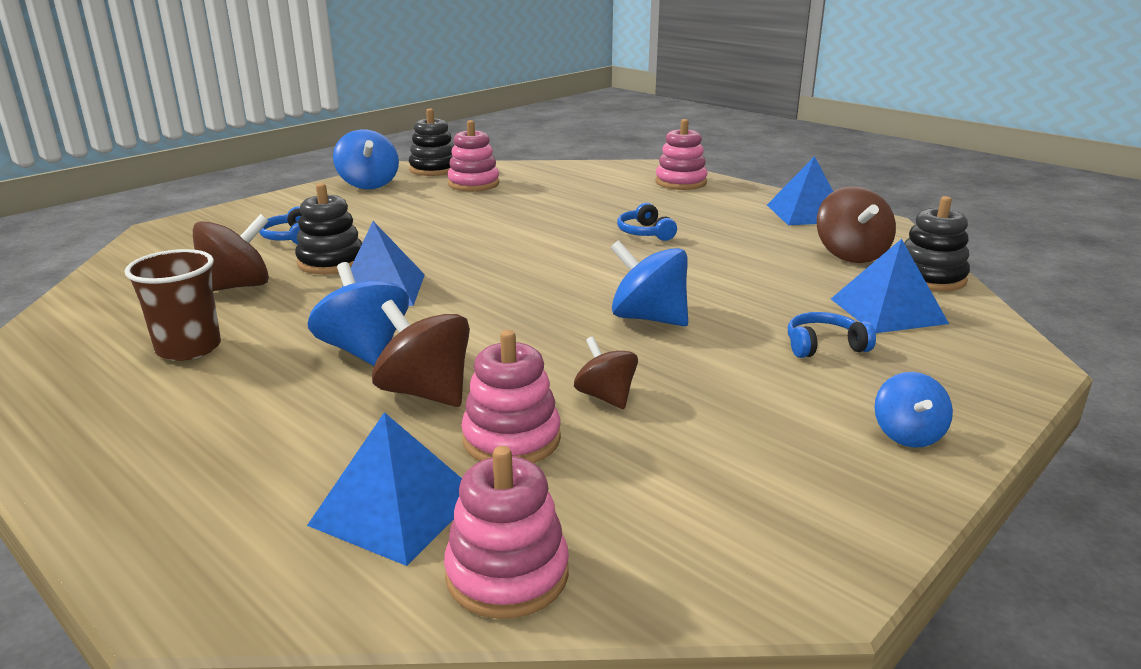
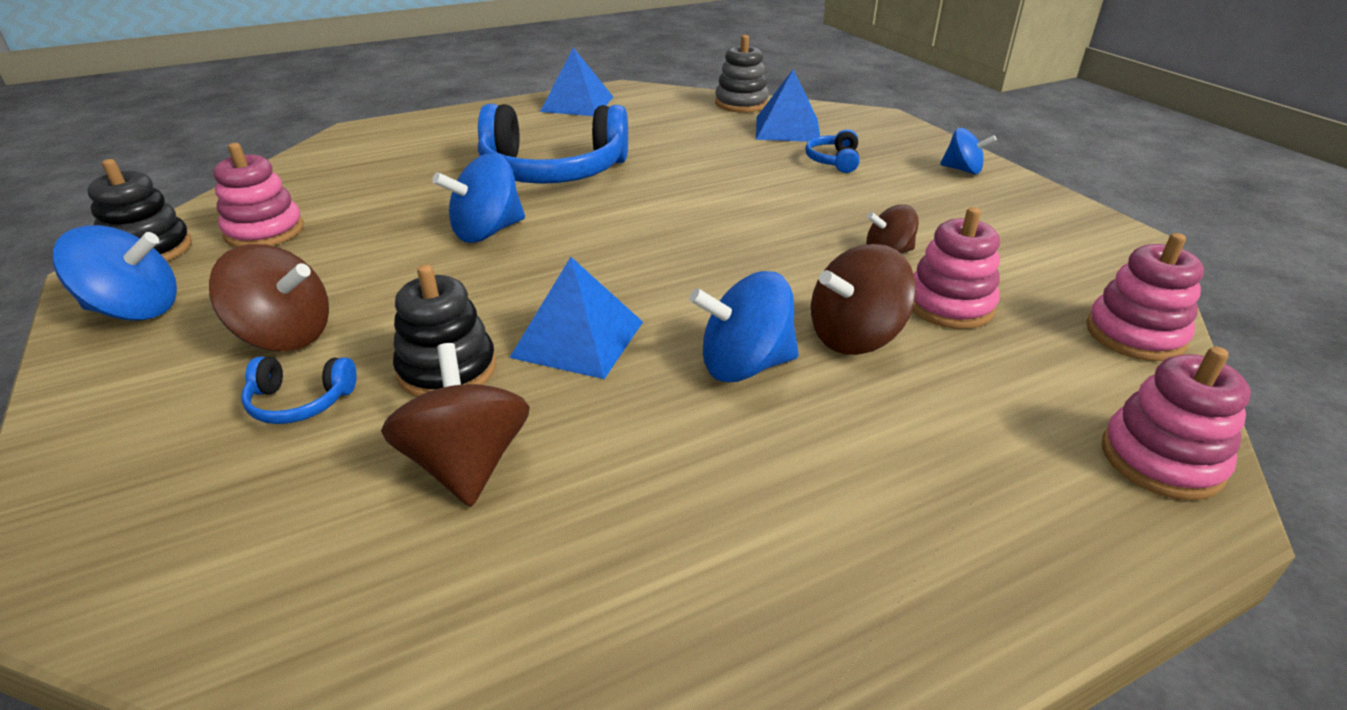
camera: 70 degrees left, 10 degrees up
(189, 348) = (667, 514): brown cup -> none
(395, 508) = (1055, 375): blue pyramid -> none
(645, 233) = (553, 171): blue headphones -> blue headphones, size x2.36
(648, 318) = (751, 209): blue spinning top -> blue spinning top (487, 232)
(681, 182) = (431, 128): pink stacking toy -> pink stacking toy (1161, 459)
(850, 254) = (679, 113): brown spinning top -> brown spinning top (285, 335)
(929, 278) = (741, 103): black stacking toy -> grey stacking toy

